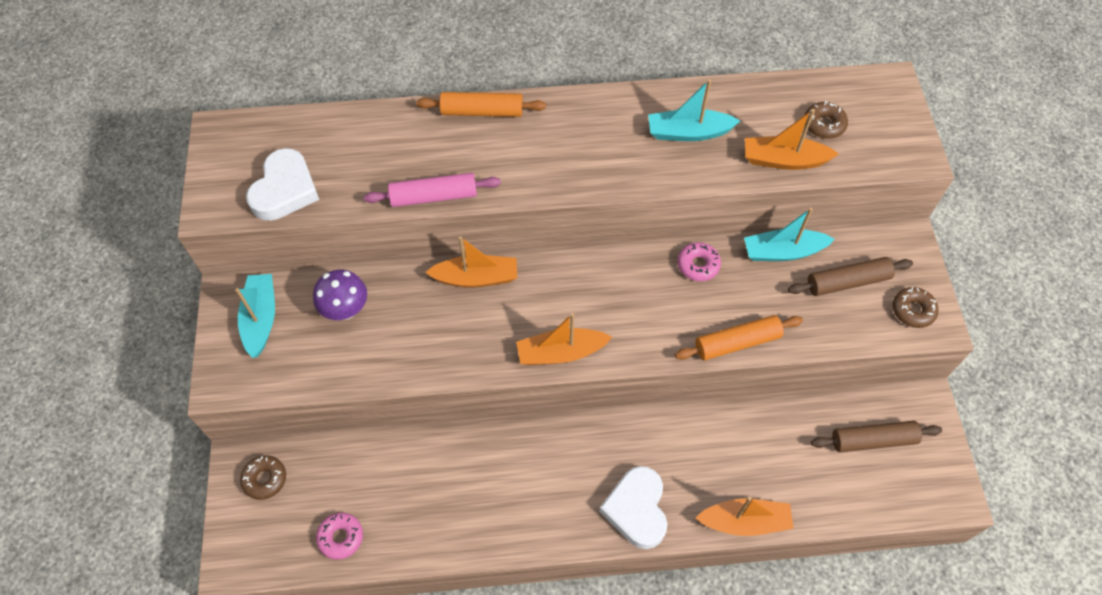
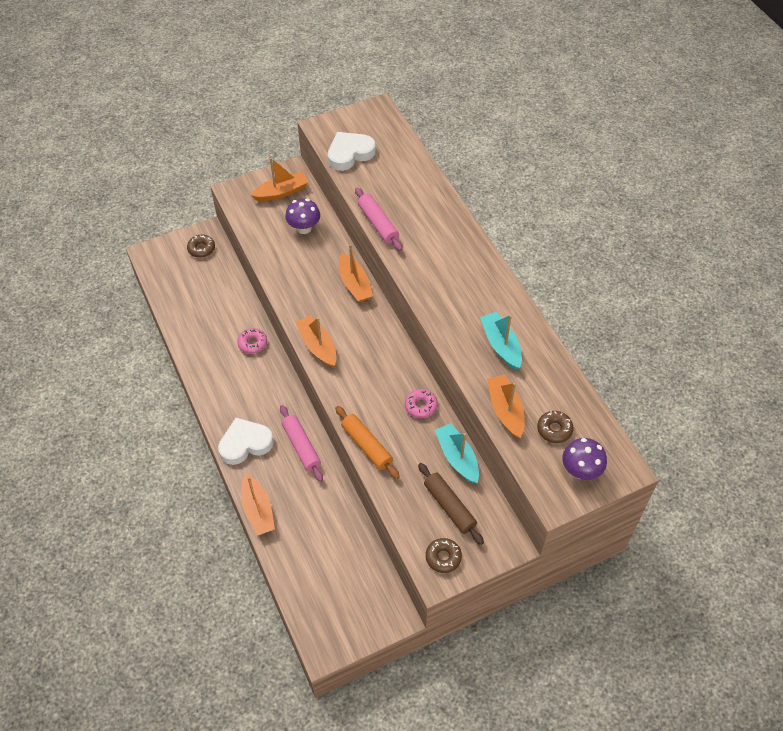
camera: 70 degrees right, 5 degrees down
(261, 319) = (281, 192): turquoise boat -> orange boat
(285, 190) = (350, 154): white heart -> white heart turned 150 degrees clockwise
(341, 537) = (178, 297): pink donut -> pink donut (252, 343)
(482, 111) = (458, 225): orange rolling pin -> none
(664, 439) = (301, 446): none -> pink rolling pin
(873, 440) = (350, 582): brown rolling pin -> none
(884, 121) = (580, 471): none -> purple mushroom

